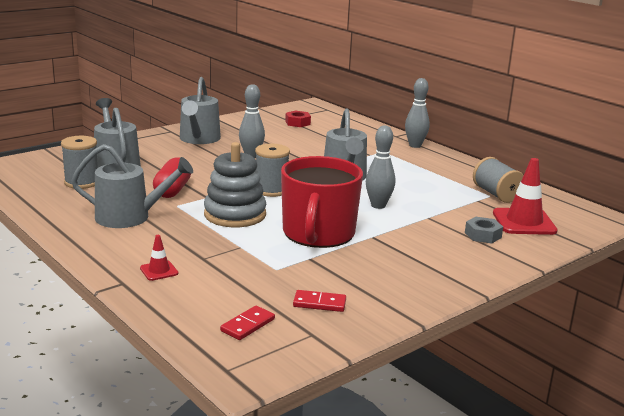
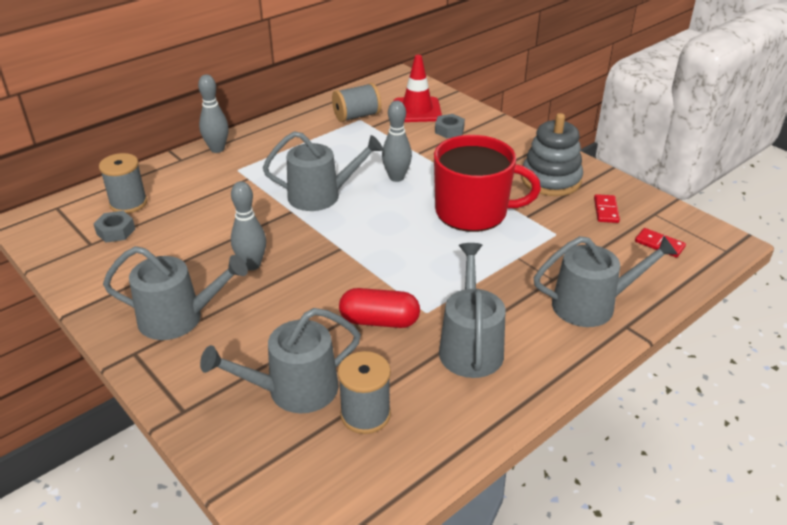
camera: 90 degrees left, 15 degrees up
(159, 271) = (591, 305): red traffic cone -> grey watering can
(235, 214) = (442, 266): grey stacking toy -> grey stacking toy (551, 180)
(271, 190) = (367, 244): grey spool -> grey spool (128, 203)
(297, 123) = (116, 231): red nut -> grey nut

